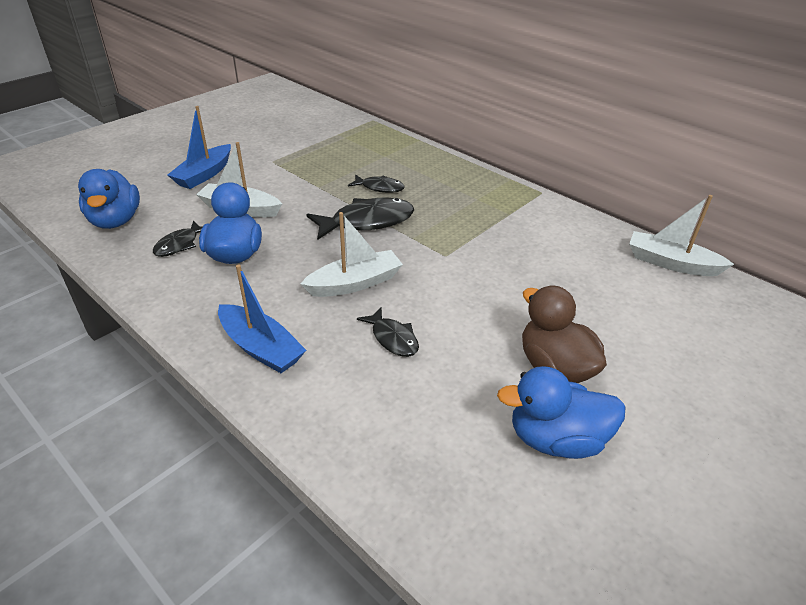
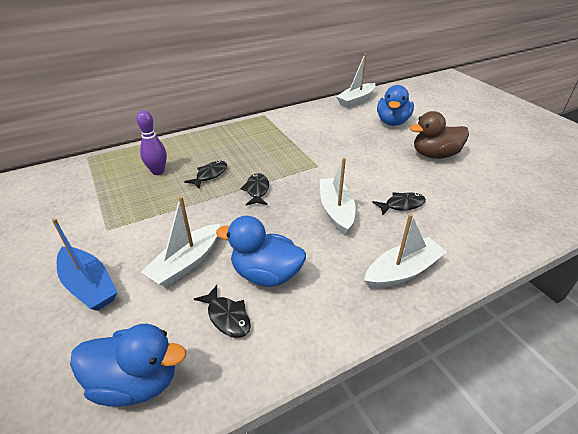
camera: 70 degrees left, 0 degrees up
(261, 348) = (402, 271): blue boat -> white boat
(367, 222) = (257, 190): black fish -> black fish, size x0.57
(369, 159) = (158, 171): none -> purple bowling pin
(556, 439) = (487, 169): blue duck -> blue duck (392, 122)

